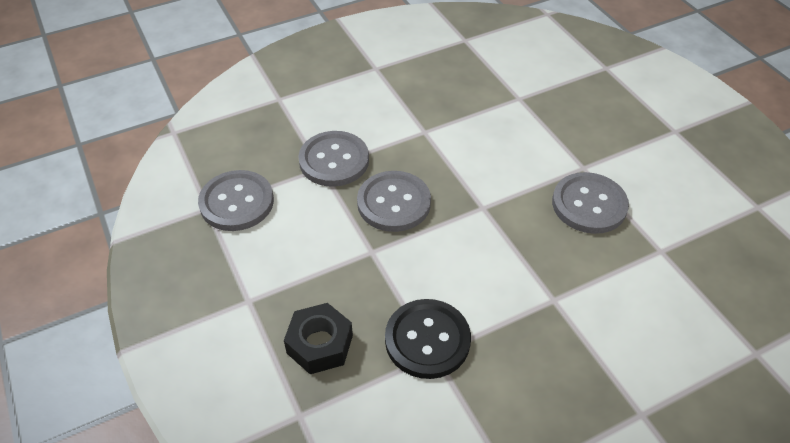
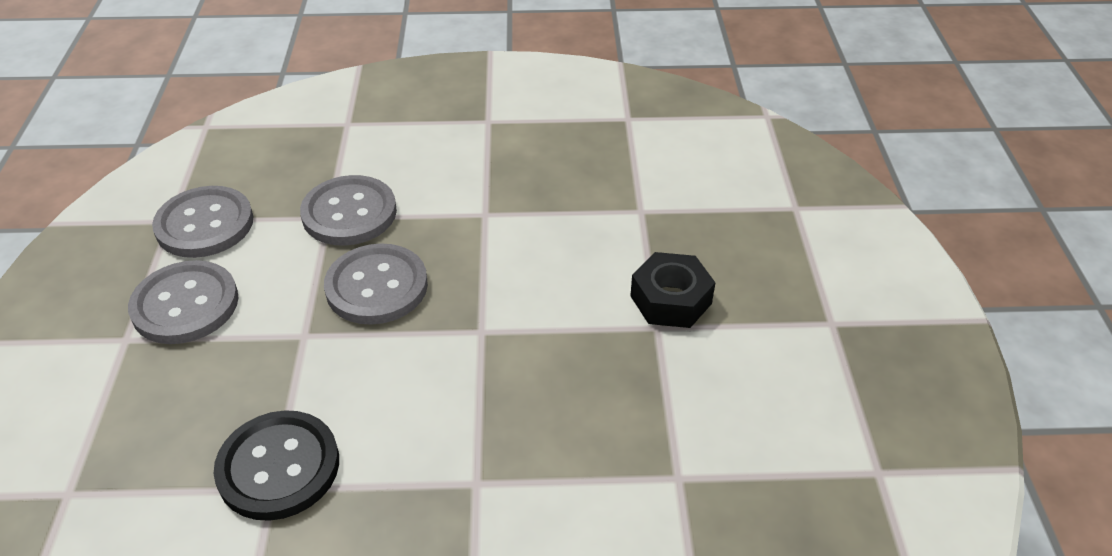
camera: 25 degrees right, 5 degrees down
(320, 344) = (156, 420): black nut -> black nut (671, 299)
(589, 205) = (624, 378): grey button -> grey button (185, 305)

